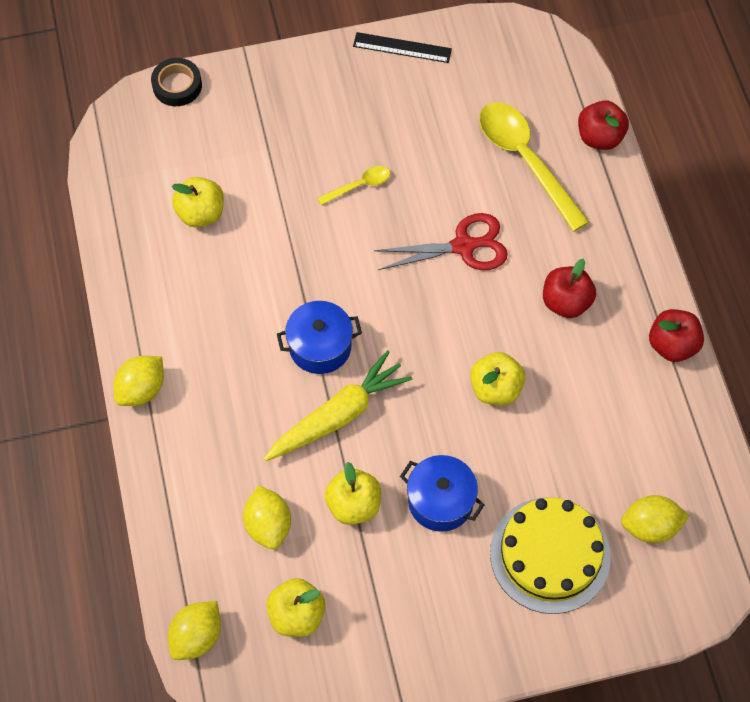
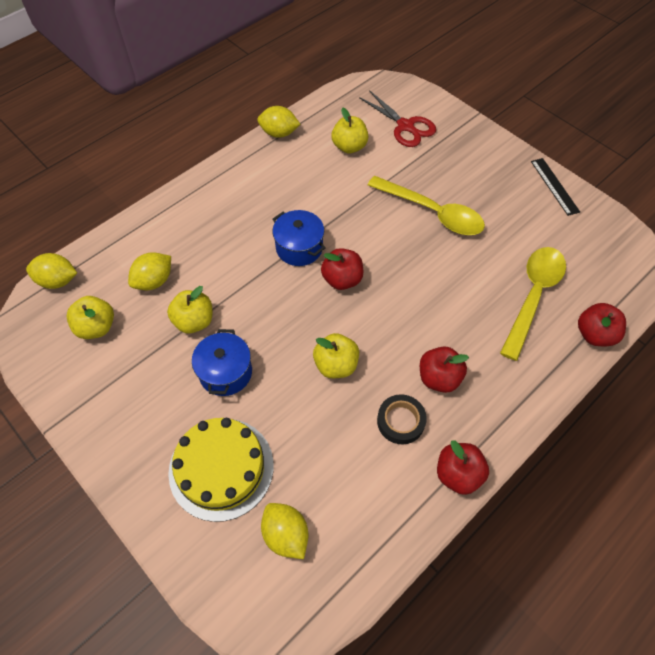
camera: 60 degrees right, 5 degrees down
(142, 389) = (212, 176): yellow lemon -> yellow lemon (279, 133)
(177, 85) = (426, 96): black tape -> black tape (400, 421)
(338, 415) = (255, 281): yellow carrot -> none
(359, 185) = (432, 212): yellow spoon -> yellow spoon, size x2.11
(392, 326) = (342, 279): none -> red apple
(463, 246) = (434, 291): red scissors -> red scissors (405, 126)

